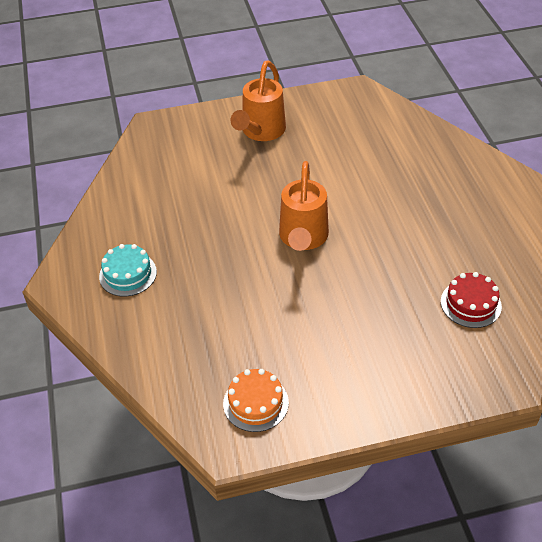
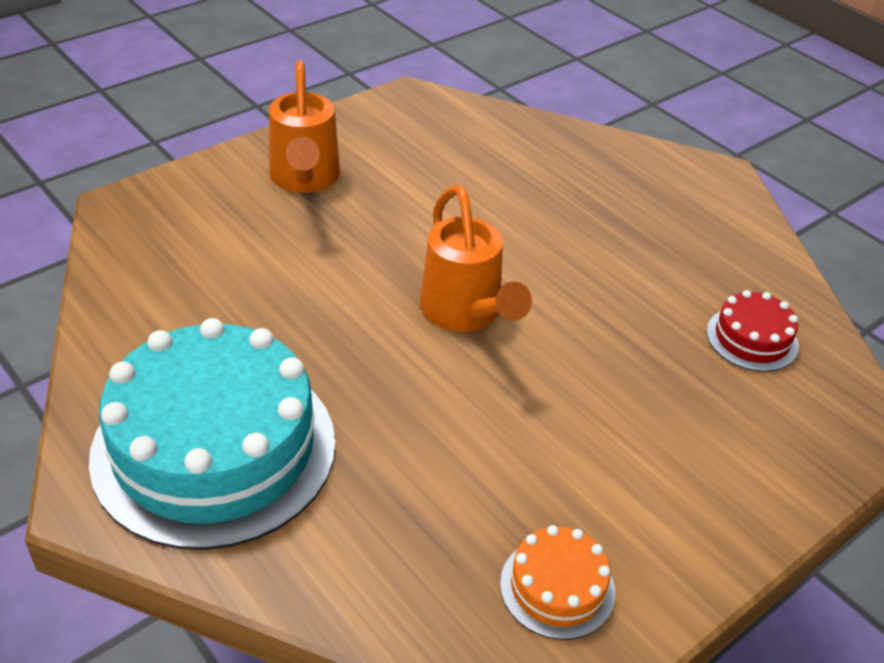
camera: 30 degrees left, 5 degrees down
(128, 274) = (214, 448): turquoise cake -> turquoise cake, size x2.30

